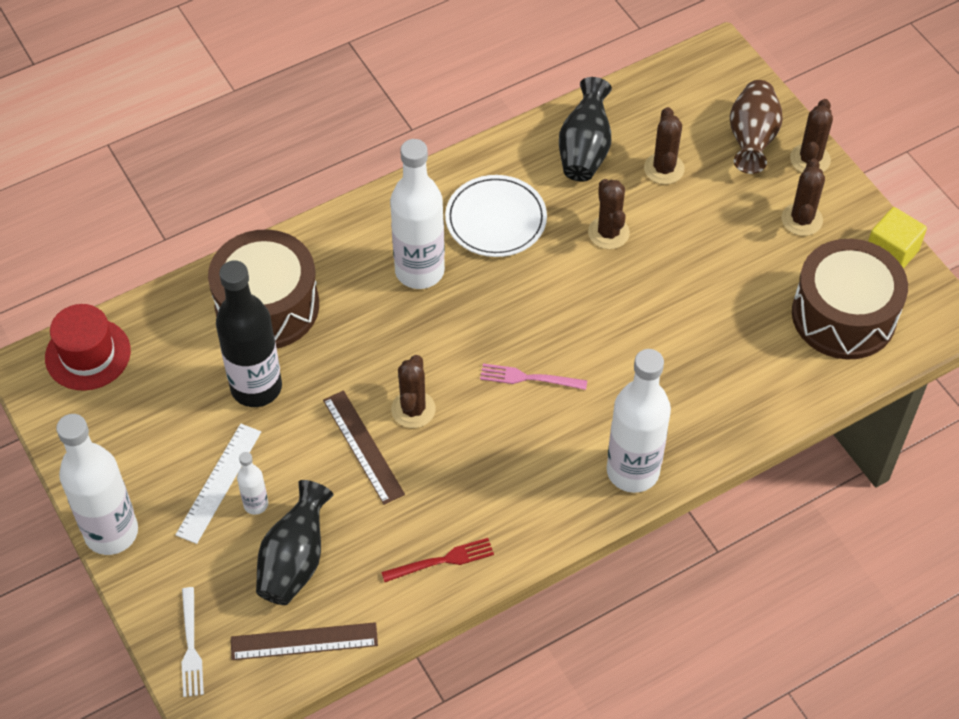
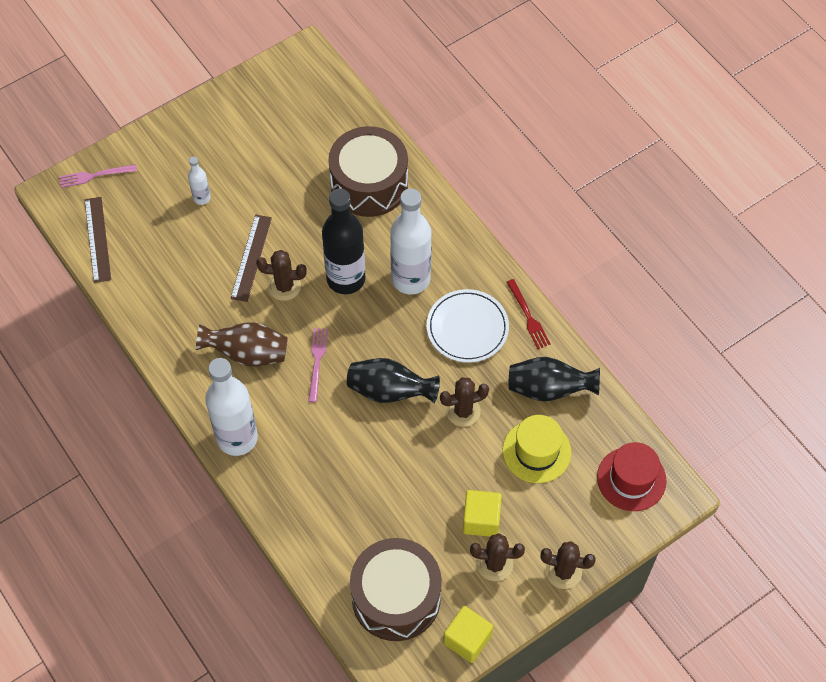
camera: 85 degrees right, 5 degrees up
(88, 354) = (319, 83): red hat -> red hat (631, 479)
(111, 532) = (178, 119): white bottle -> none
(191, 646) = (94, 176): white fork -> pink fork
(218, 482) = (218, 174): white ruler -> none
(256, 387) = (297, 186): black bottle -> black bottle (346, 279)
(295, 560) = (158, 227): black vase -> black vase (390, 391)
(363, 447) = (251, 257): brown ruler -> brown ruler turned 45 degrees counterclockwise
(442, 560) = (159, 316): red fork -> red fork (528, 316)
(664, 168) = (536, 451): brown cactus -> yellow hat
(747, 227) = (481, 519): none -> yellow cube
(751, 139) = (579, 522): brown vase -> brown vase (247, 353)

